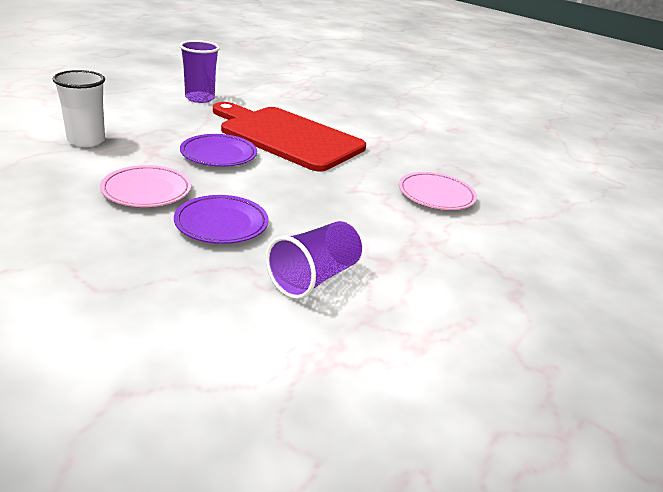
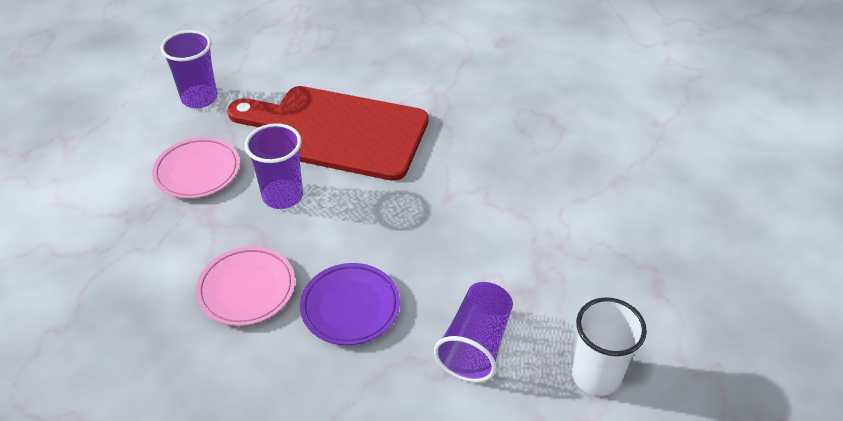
camera: 15 degrees left, 15 degrees up
(86, 141) = (127, 233): white cup -> white cup (596, 375)
(218, 155) = (283, 196): purple plate -> purple cup
(436, 195) = (531, 169): pink plate -> pink plate (197, 171)

